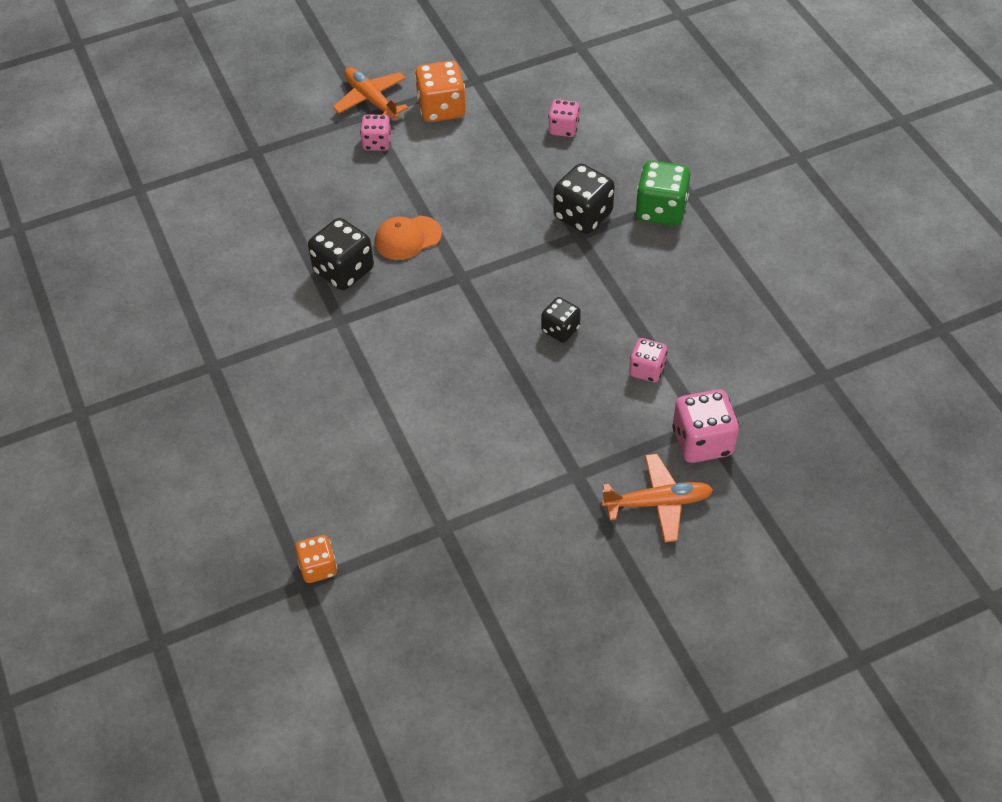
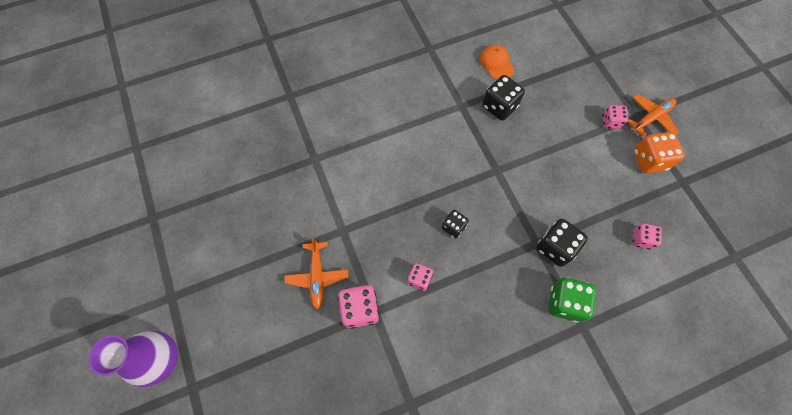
camera: 90 degrees right, 15 degrees up
(318, 567) = (298, 101): orange dice -> none
(407, 238) = (528, 140): orange cap -> orange cap (496, 63)
(824, 715) = (161, 359): none -> purple vase

